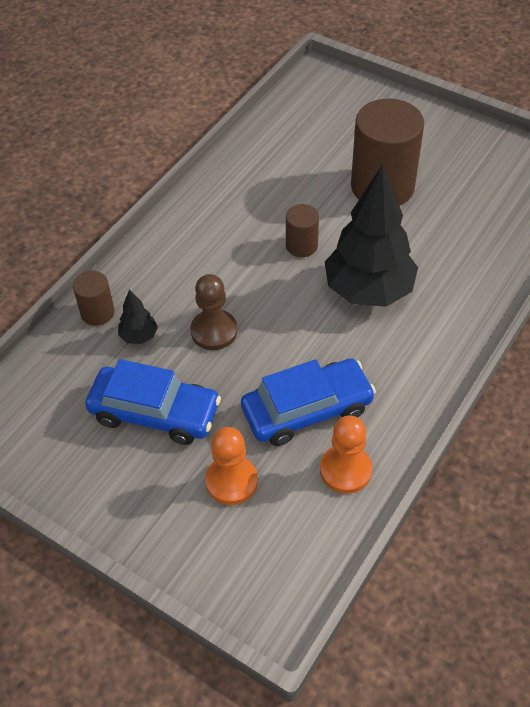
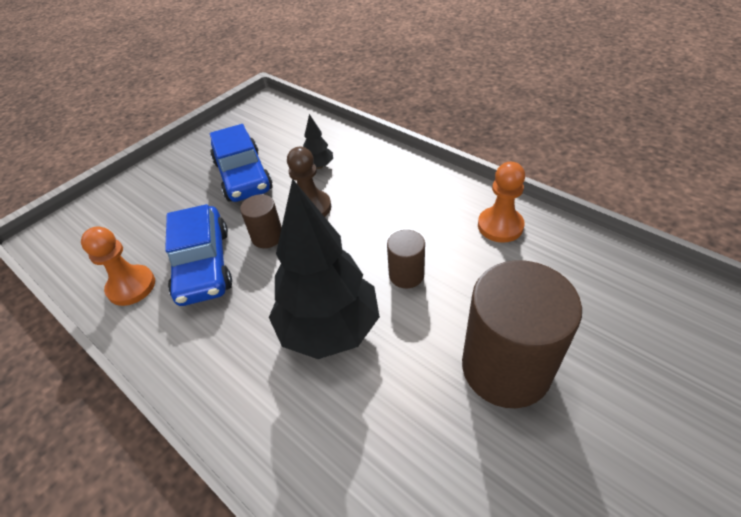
camera: 100 degrees right, 5 degrees down
(97, 312) = (349, 145): brown cylinder -> brown cylinder (267, 237)
(155, 413) = (243, 176): blue car -> blue car turned 45 degrees counterclockwise
(231, 481) = (163, 215): orange pawn -> orange pawn (500, 226)

